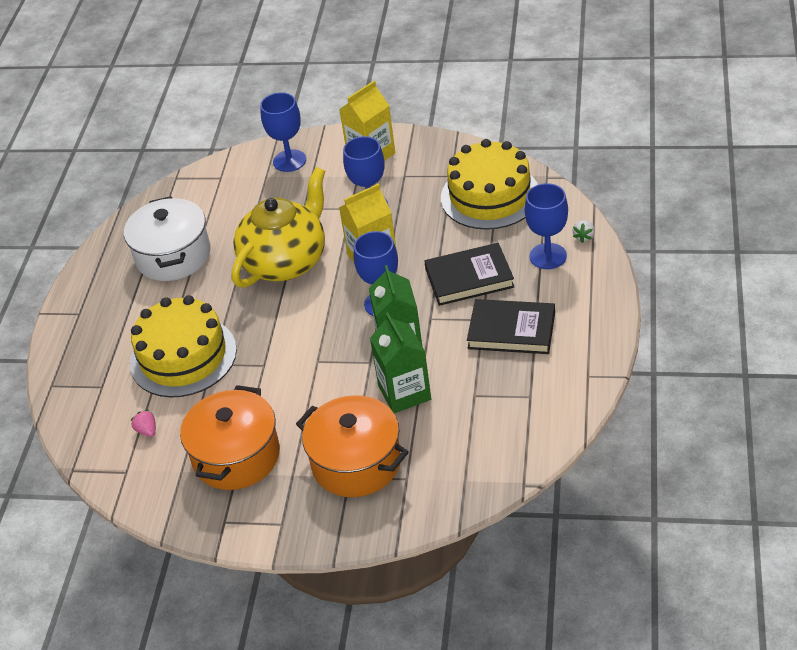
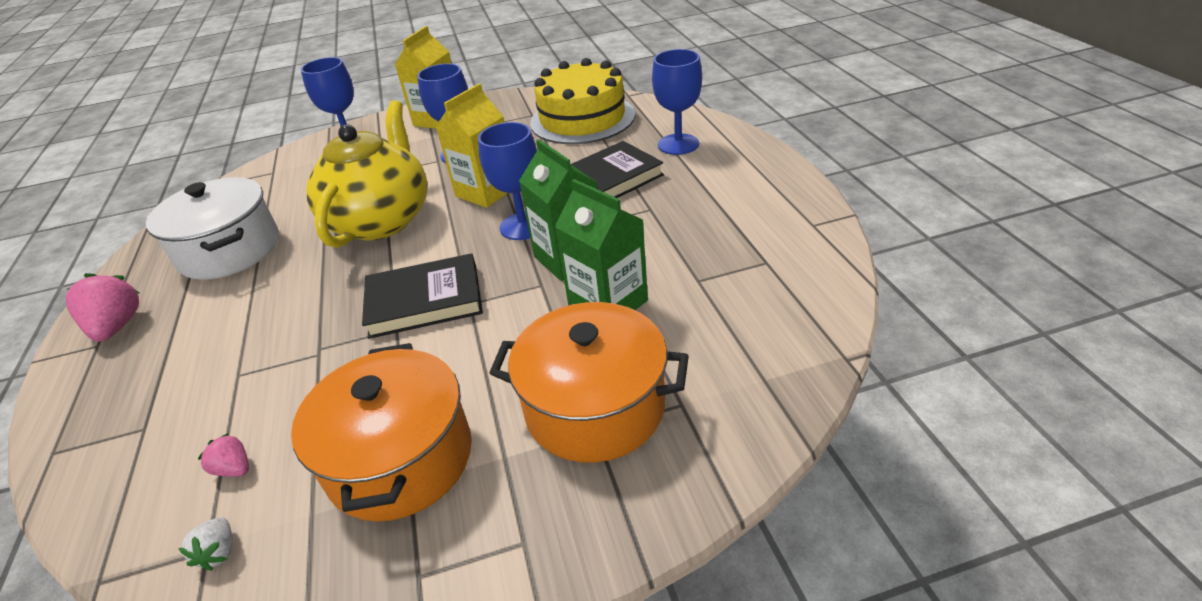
camera: 25 degrees left, 5 degrees down
(92, 302) = (117, 326): none -> pink strawberry
(183, 356) = (272, 351): yellow cake -> none
(511, 330) = (691, 209): black book -> black book (424, 301)
(584, 237) = (701, 123): white strawberry -> white strawberry (219, 552)

